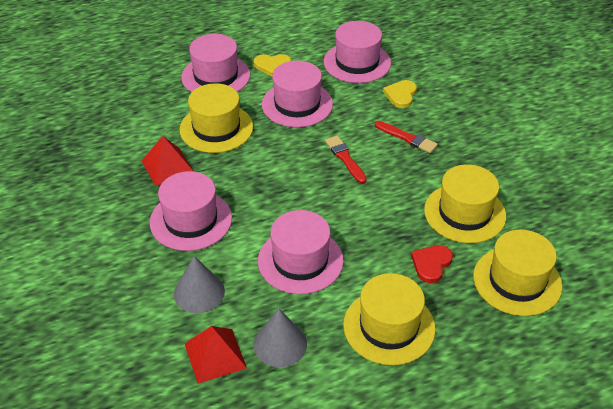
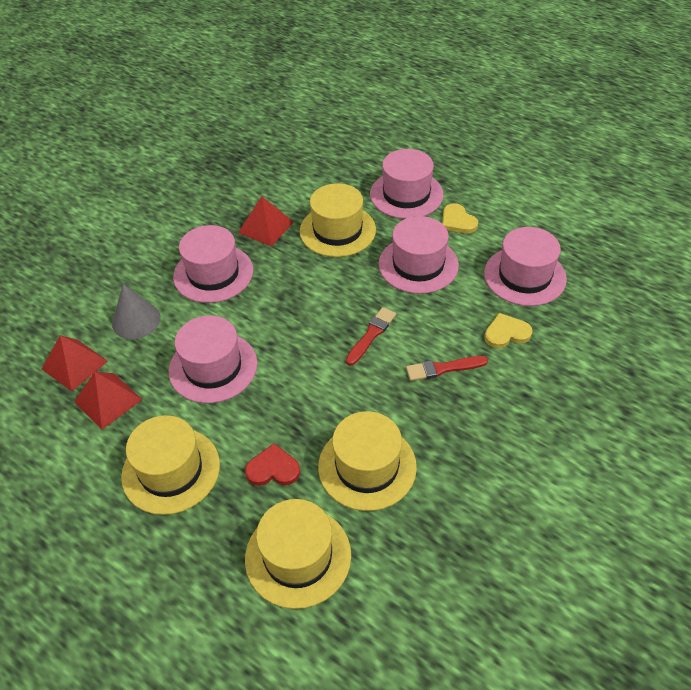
camera: 60 degrees right, 5 degrees up
(280, 344) = (108, 400): grey cone -> red pyramid
(407, 138) = (443, 368): red brush -> red brush turned 75 degrees clockwise

